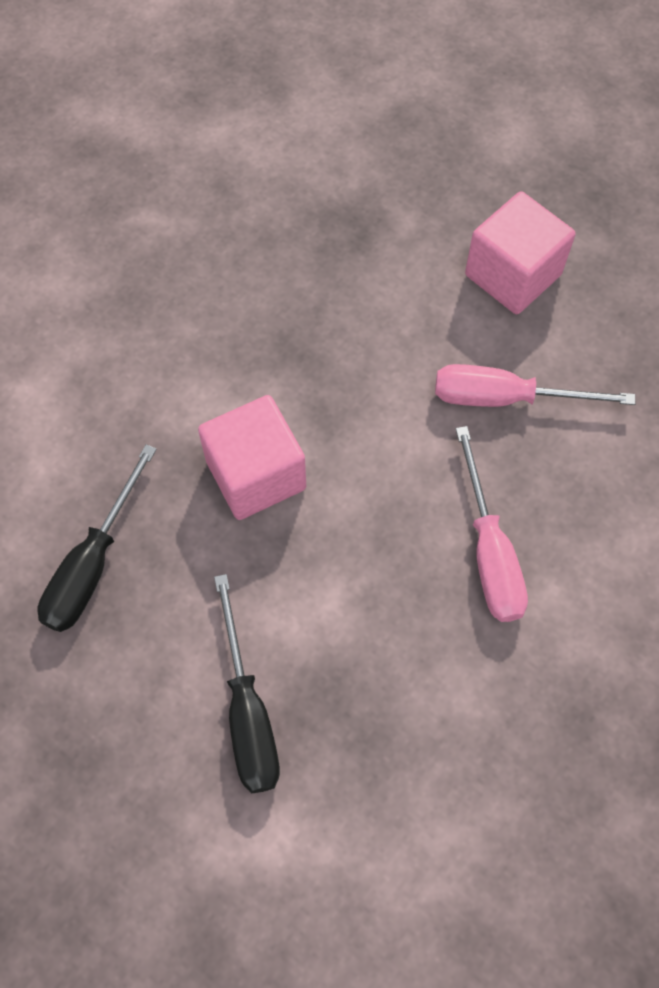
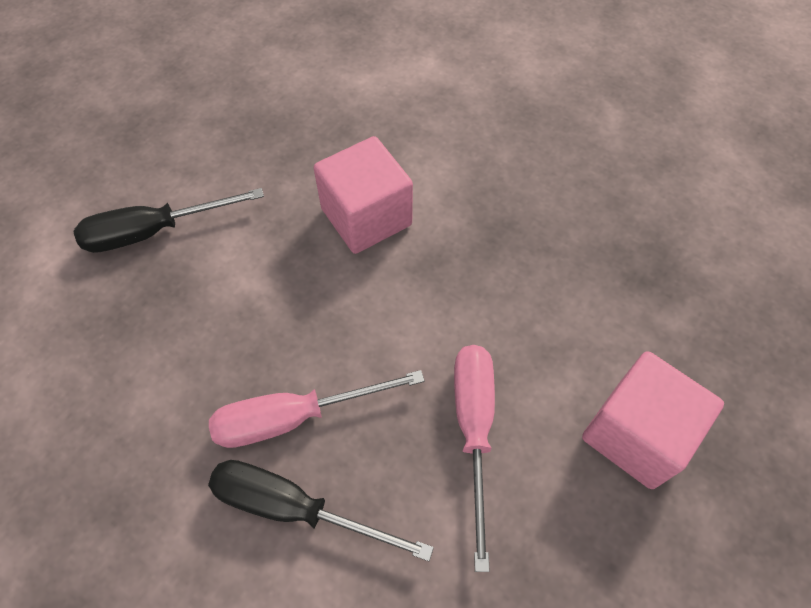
camera: 85 degrees right, 5 degrees down
(93, 564) = (283, 121): black screwdriver -> black screwdriver (295, 508)

